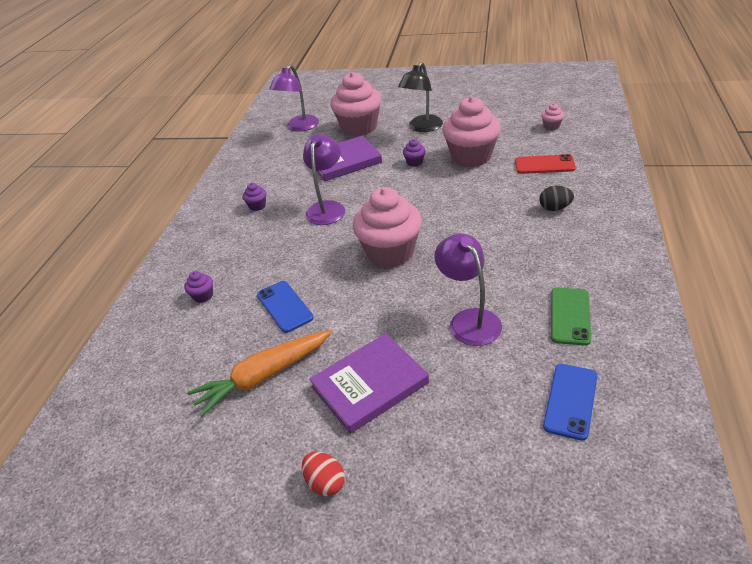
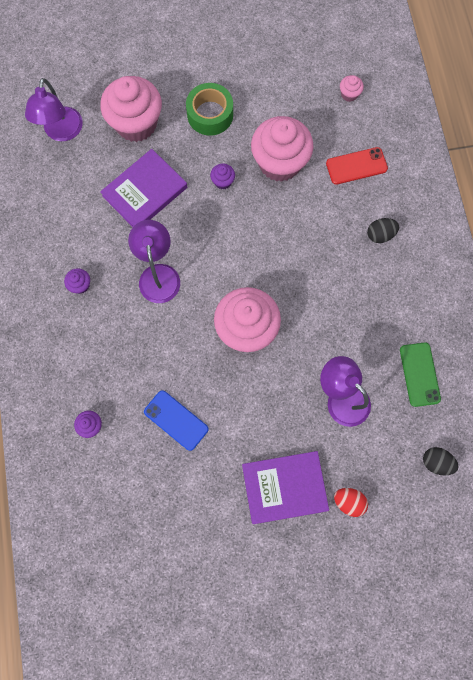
camera: 25 degrees left, 35 degrees up
(264, 376) = (194, 502): orange carrot -> none
(325, 483) = (285, 583): red egg -> red egg (348, 501)
(369, 385) = (284, 487): purple book -> purple book turned 45 degrees clockwise
(422, 128) = (210, 114): black lamp -> green tape
(570, 401) = (436, 462): blue phone -> black egg

